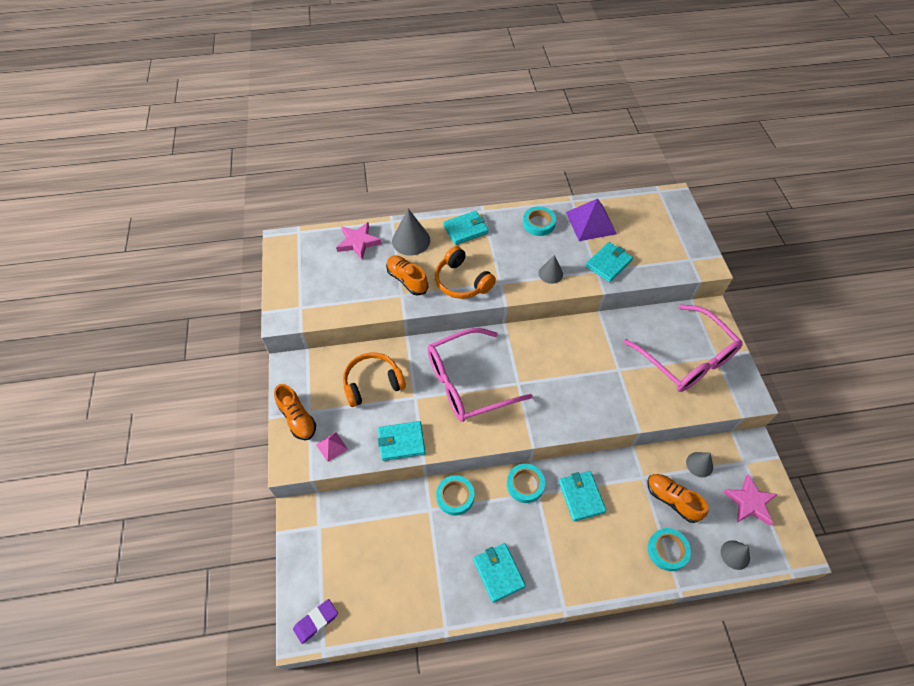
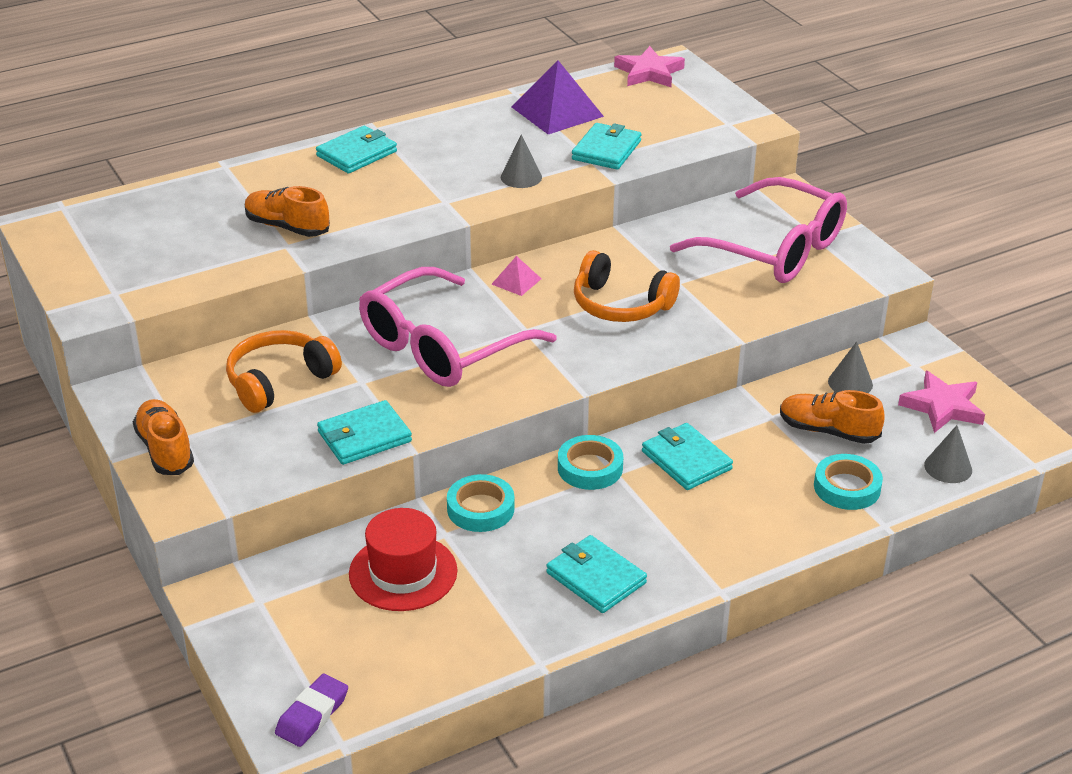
camera: 20 degrees left, 20 degrees down
(297, 418) = (165, 450): orange shoe -> orange shoe turned 150 degrees counterclockwise
(332, 446) = (245, 469): pink pyramid -> pink pyramid (516, 281)
(358, 242) = (178, 200): pink star -> pink star (649, 72)
(398, 531) = (403, 572): none -> red hat
(411, 240) = (270, 182): grey cone -> none
(461, 282) = (381, 212): orange headphones -> orange headphones (620, 305)
(538, 223) = (474, 126): turquoise tape -> none

